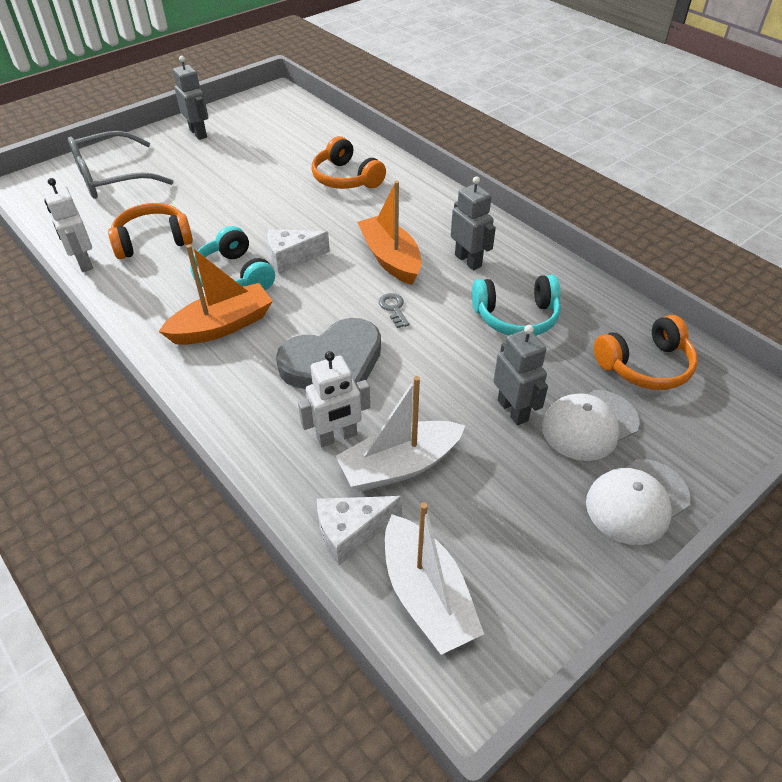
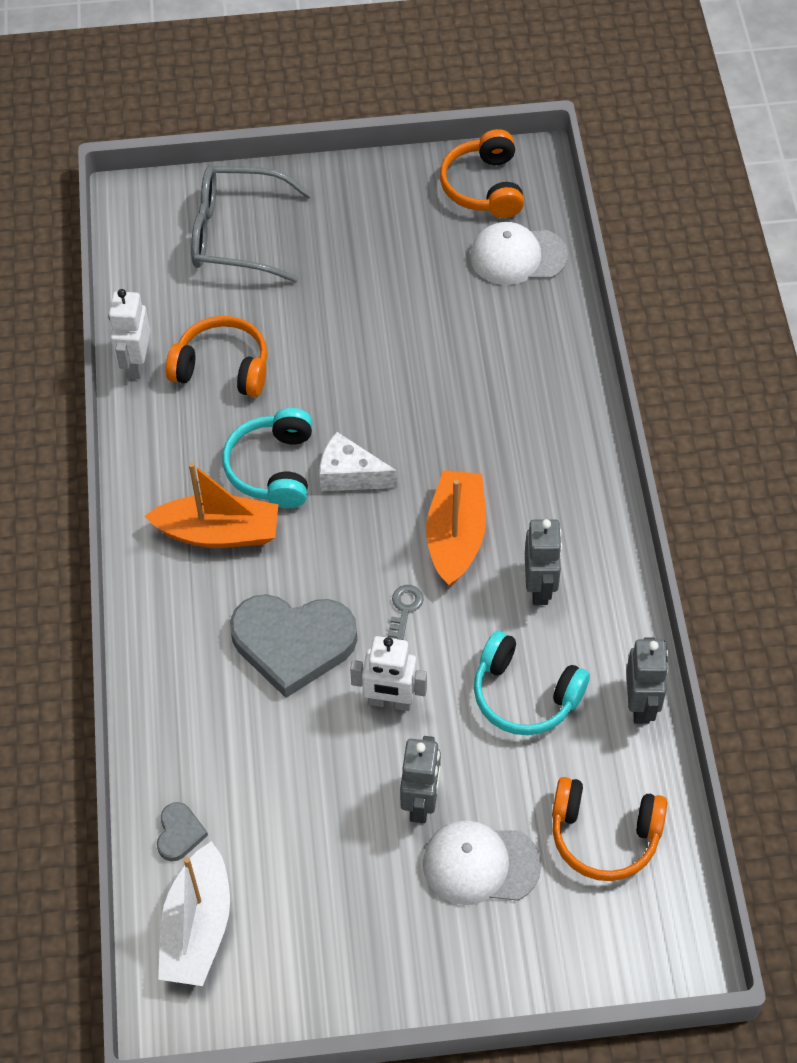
camera: 35 degrees right, 10 degrees up
(198, 133) = (382, 200): grey robot -> grey robot (641, 705)
(337, 437) = (235, 731): white robot -> white robot (390, 702)
(346, 178) = (502, 376): orange headphones -> orange headphones (484, 187)
(351, 532) = (179, 833): white cheese -> grey heart
(399, 465) = (268, 795): white boat -> none
(637, 501) = (449, 964): white cap -> white cap (517, 256)

